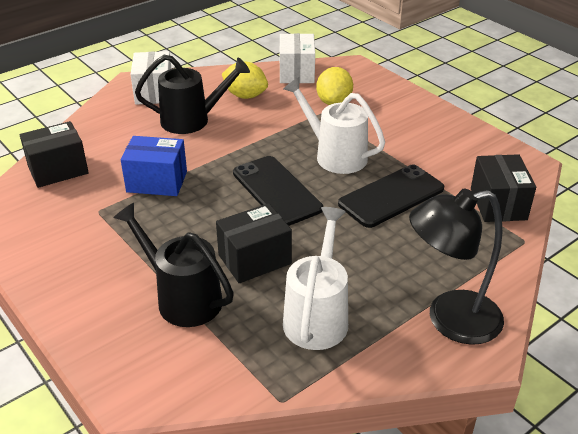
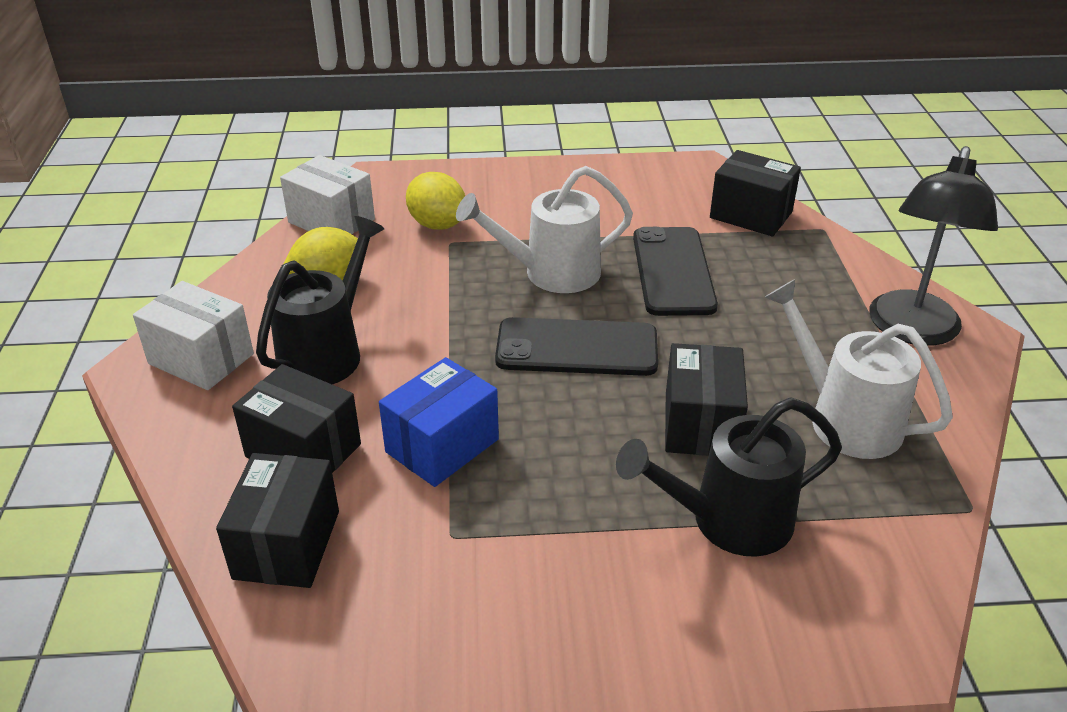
camera: 55 degrees left, 0 degrees up
(119, 146) = (303, 450): none -> black box

